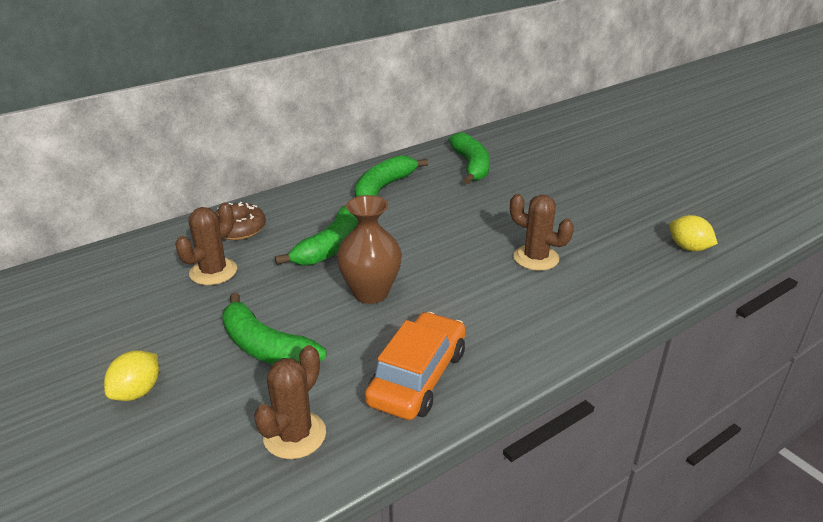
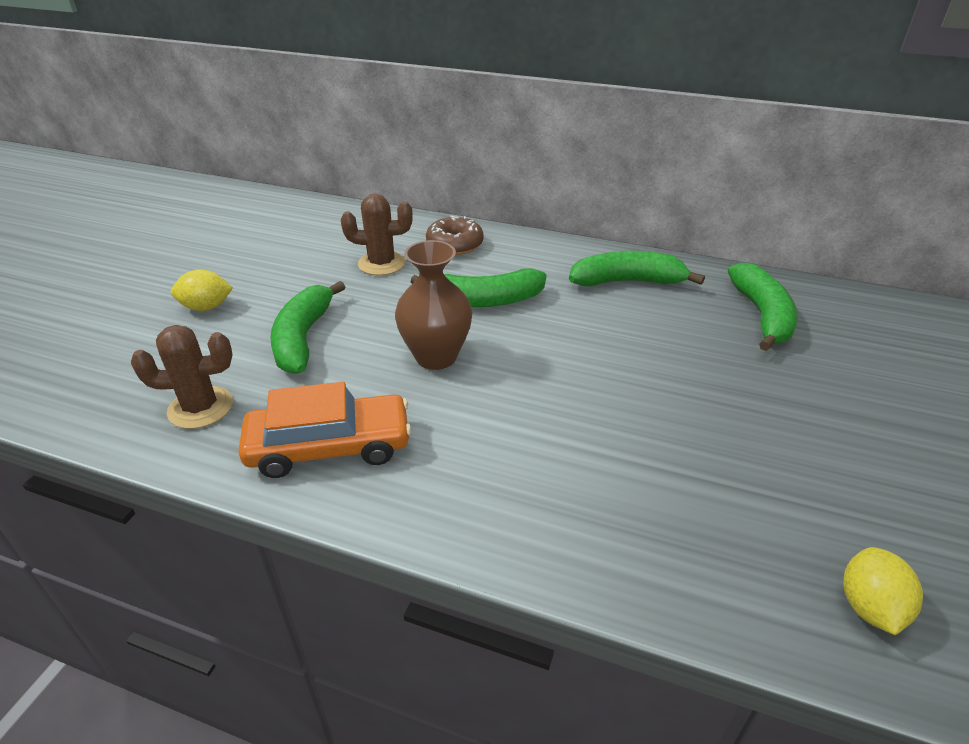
camera: 55 degrees right, 5 degrees up
(471, 166) = (761, 315): green banana -> green banana turned 45 degrees counterclockwise
(536, 258) = (634, 447): brown cactus -> none

